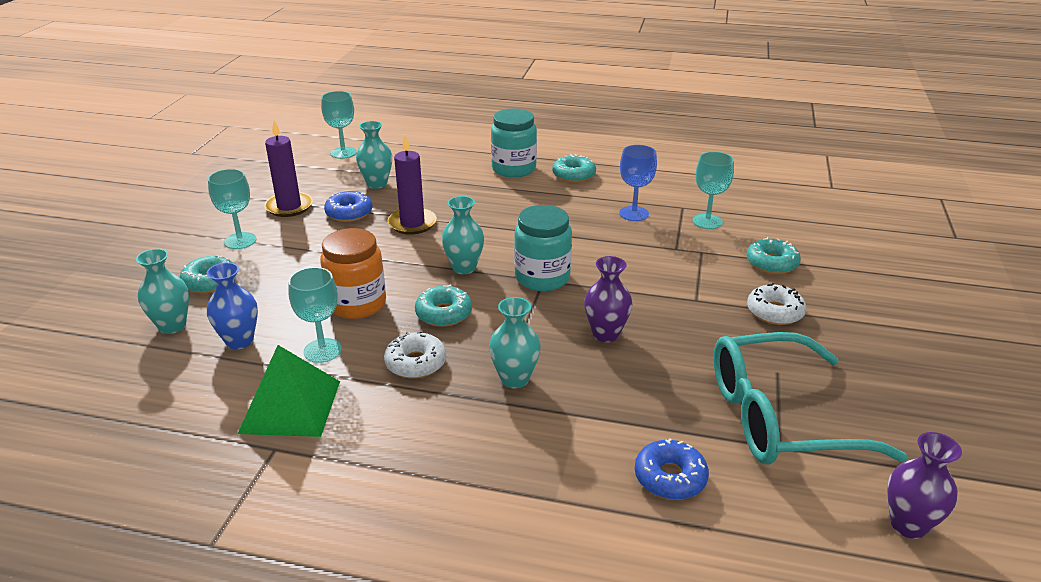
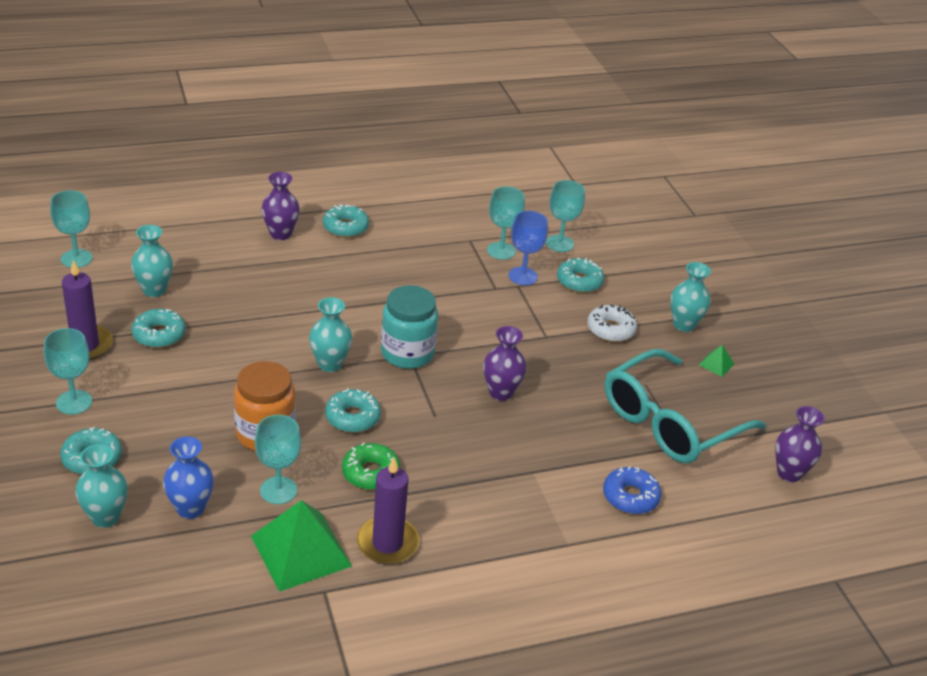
camera: 35 degrees left, 5 degrees up
(349, 213) = (159, 335): blue donut -> turquoise donut
(412, 223) = (236, 329): purple candle -> purple candle (387, 543)
(416, 363) = (370, 473): white donut -> green donut
(513, 169) = (280, 234): turquoise jar -> purple vase
(515, 379) = (462, 458): turquoise vase -> turquoise vase (684, 325)
(634, 214) = (433, 259): blue goblet -> blue goblet (523, 276)
(775, 229) = (559, 244): none -> turquoise goblet
(884, 377) = (716, 364): none -> green pyramid

